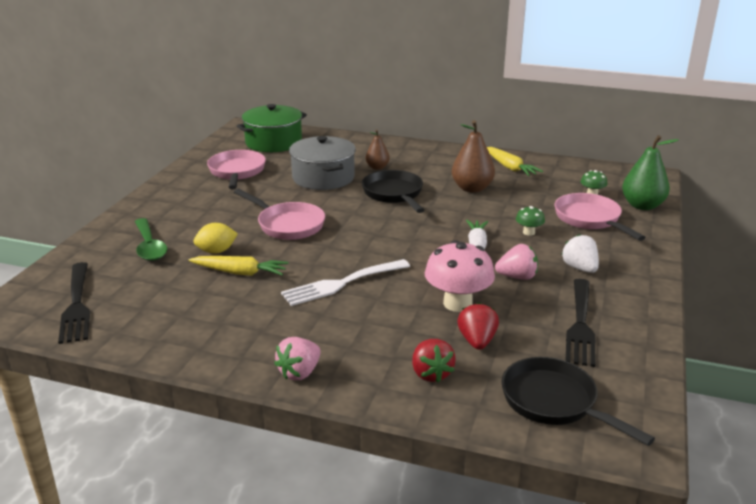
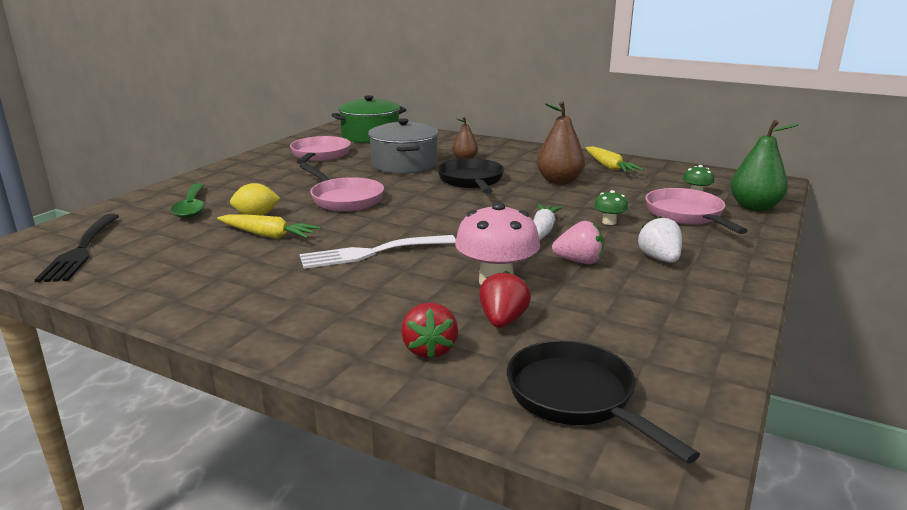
camera: 10 degrees right, 5 degrees down
(299, 372) = (273, 333): pink strawberry -> none
(580, 325) = (641, 315): black fork -> none

